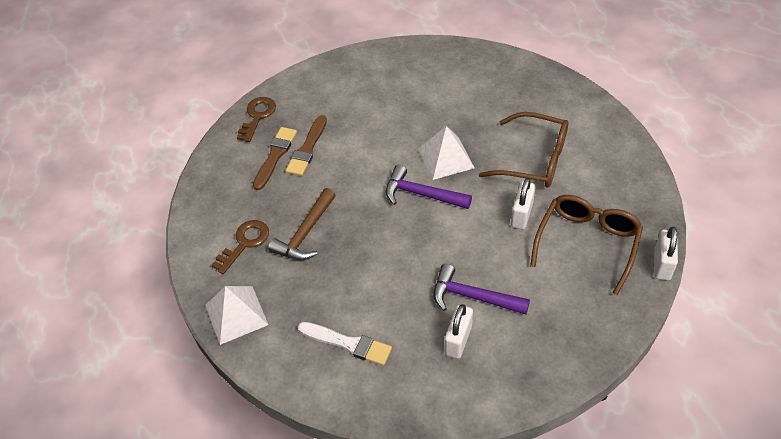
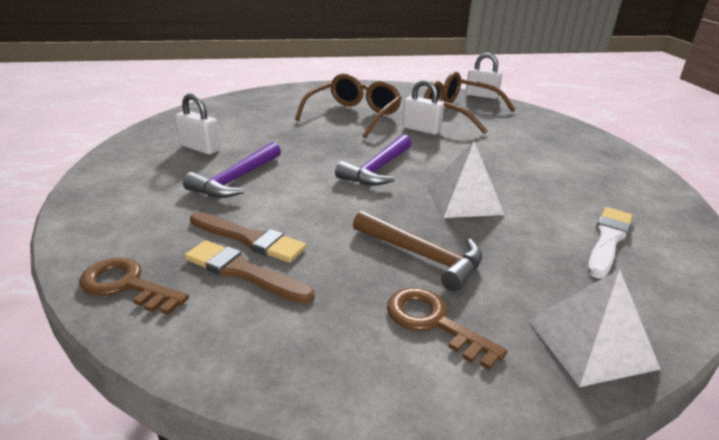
camera: 85 degrees left, 20 degrees down
(445, 158) = (328, 151): white pyramid -> white pyramid (464, 200)
(458, 340) = (579, 175): white padlock -> white padlock (200, 148)
(473, 297) = (523, 162): purple hammer -> purple hammer (236, 179)

